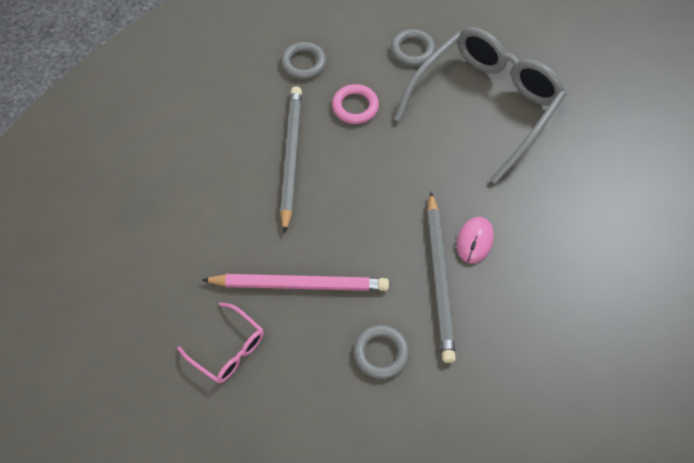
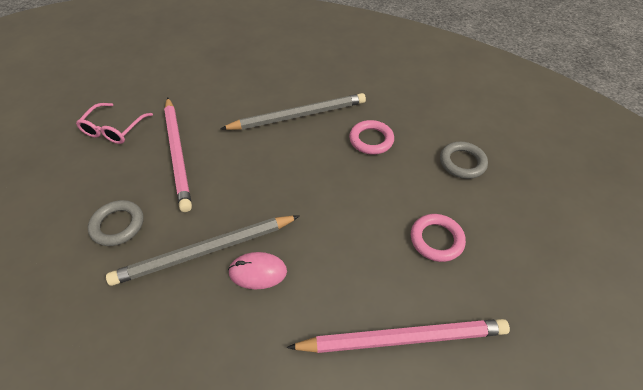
camera: 70 degrees right, 10 degrees down
(304, 63) = (396, 97): grey ring -> none
(485, 104) = (436, 240): grey glasses -> pink ring
(560, 159) = (402, 338): none -> pink pencil

